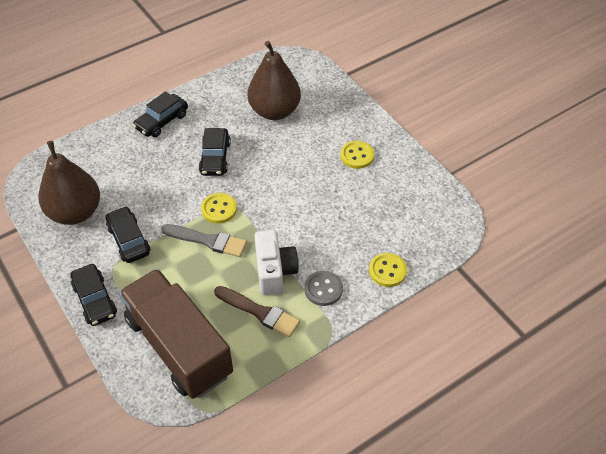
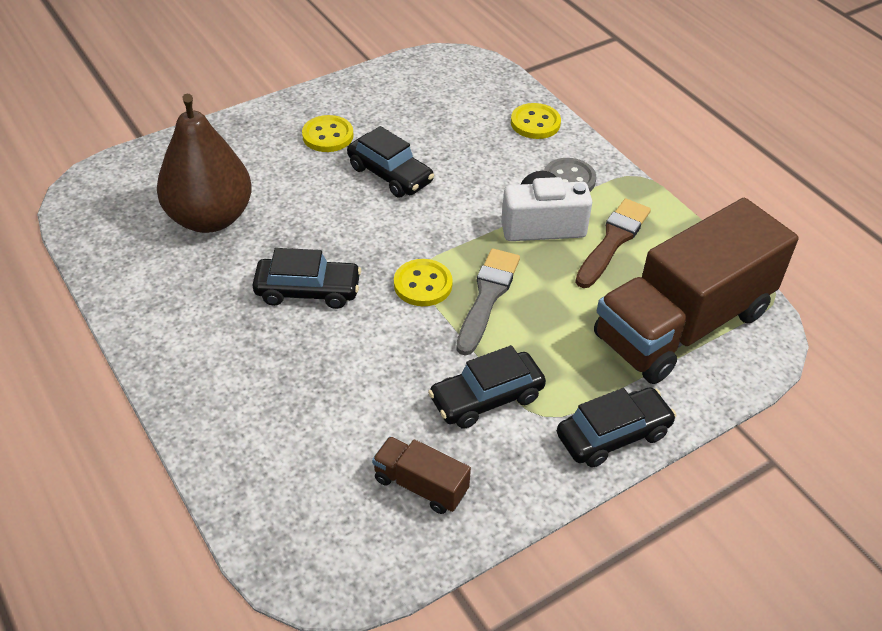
camera: 90 degrees left, 5 degrees down
(75, 212) = (420, 485): brown pear -> brown truck
(162, 121) = (200, 367): black car -> black car (390, 174)

